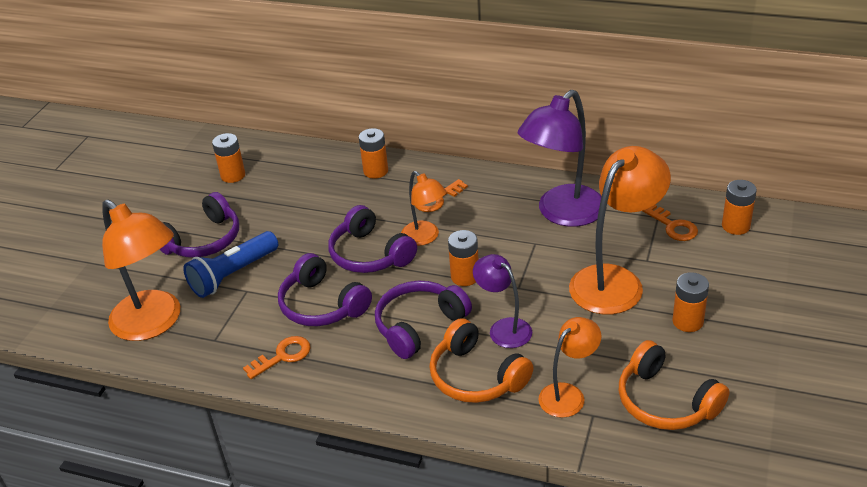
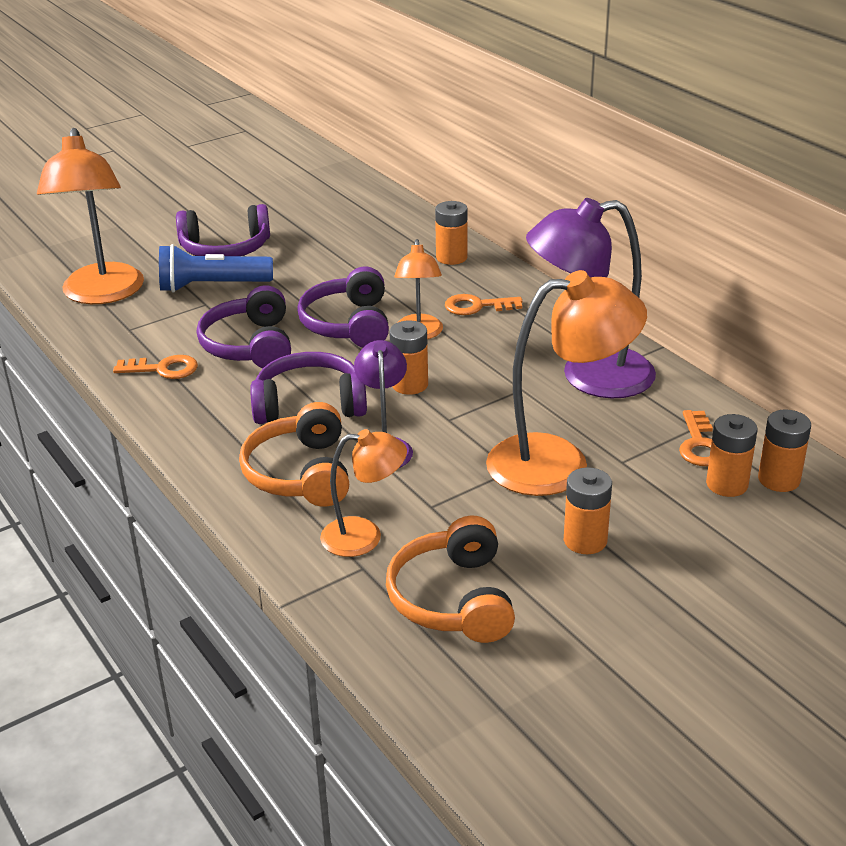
camera: 35 degrees right, 5 degrees down
(233, 175) = (319, 208): orange battery -> orange battery (727, 484)

